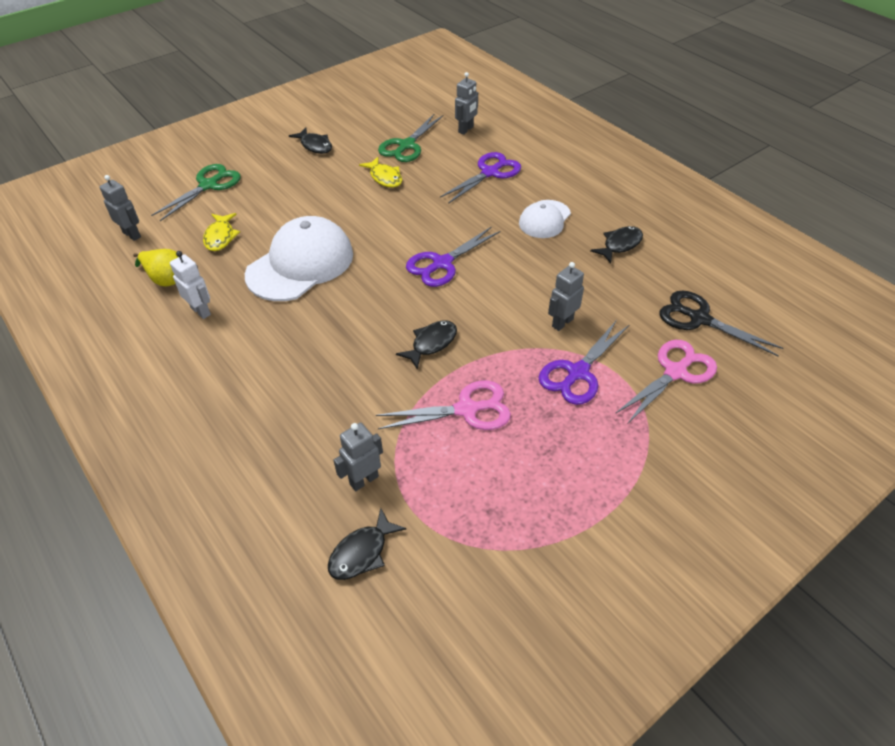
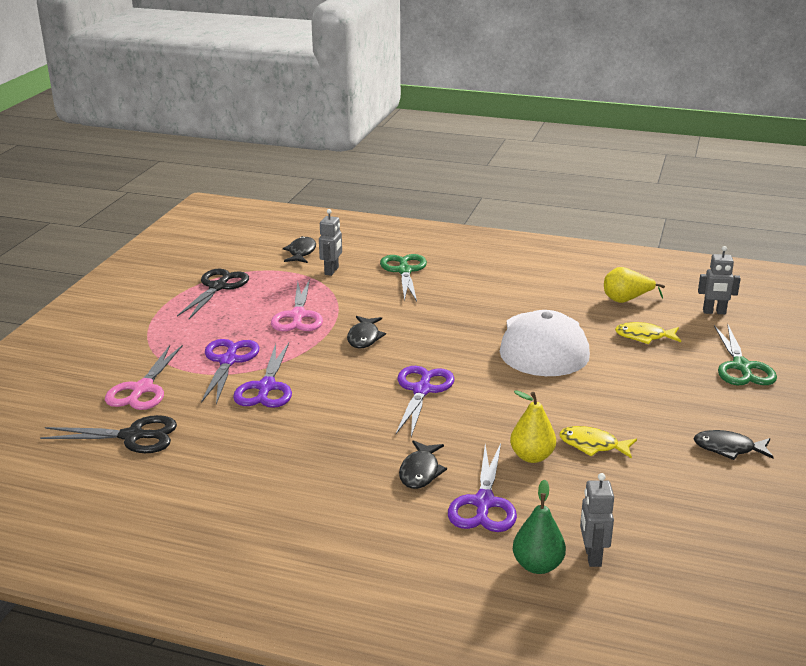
camera: 145 degrees right, 20 degrees down
(201, 311) = (564, 295): white robot -> none
(220, 237) = (644, 336): yellow fish -> yellow fish turned 45 degrees counterclockwise
(406, 145) = (630, 496): green scissors -> green scissors (404, 271)
(429, 186) = (532, 456): none -> yellow pear
(467, 409) = (298, 316): pink scissors -> pink scissors turned 45 degrees counterclockwise
(497, 136) = (537, 565): none -> green pear
(520, 521) = (218, 287): none -> black scissors
(544, 219) = (361, 471): white cap -> none
(562, 322) = (266, 387): grey robot -> purple scissors
(620, 245) = (253, 477): black fish -> black fish (420, 471)

